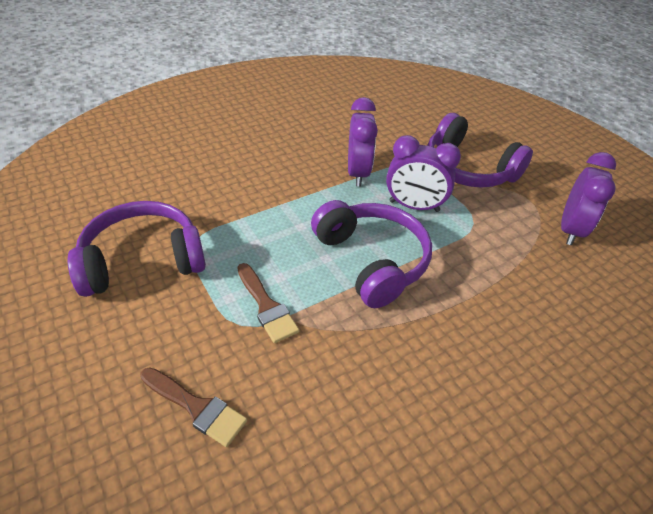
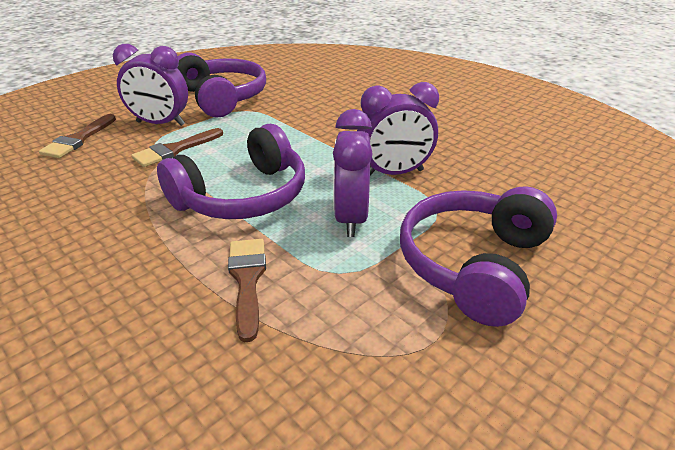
camera: 80 degrees right, 10 degrees down
(479, 267) = (247, 280): none -> brown brush
(570, 230) = (372, 401): purple clock -> purple clock (160, 124)

